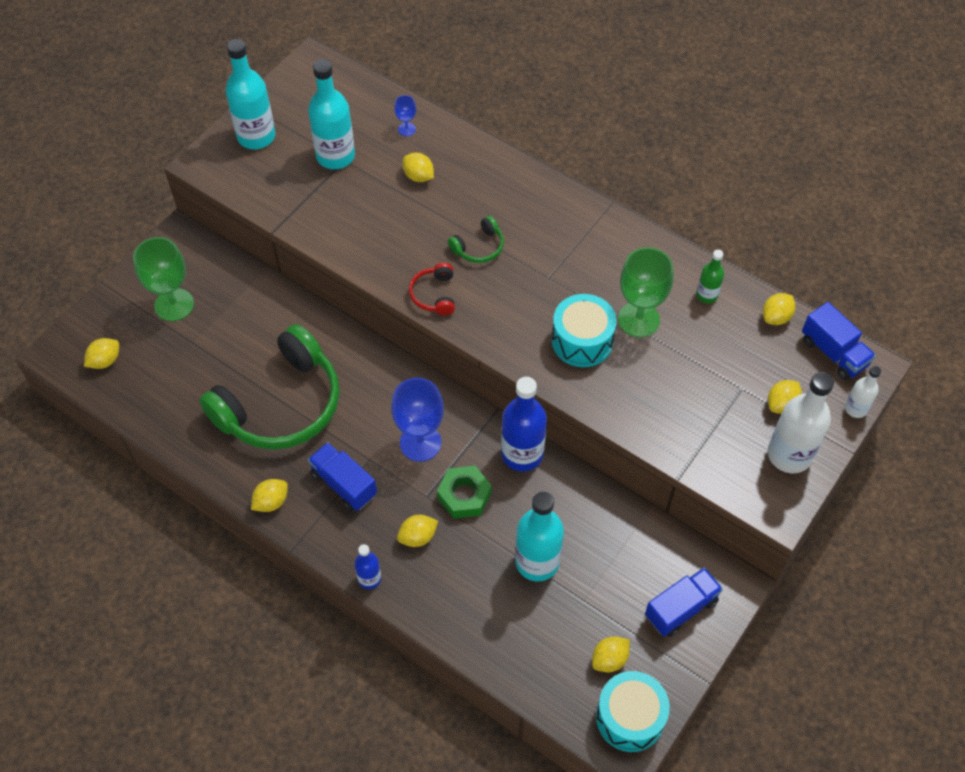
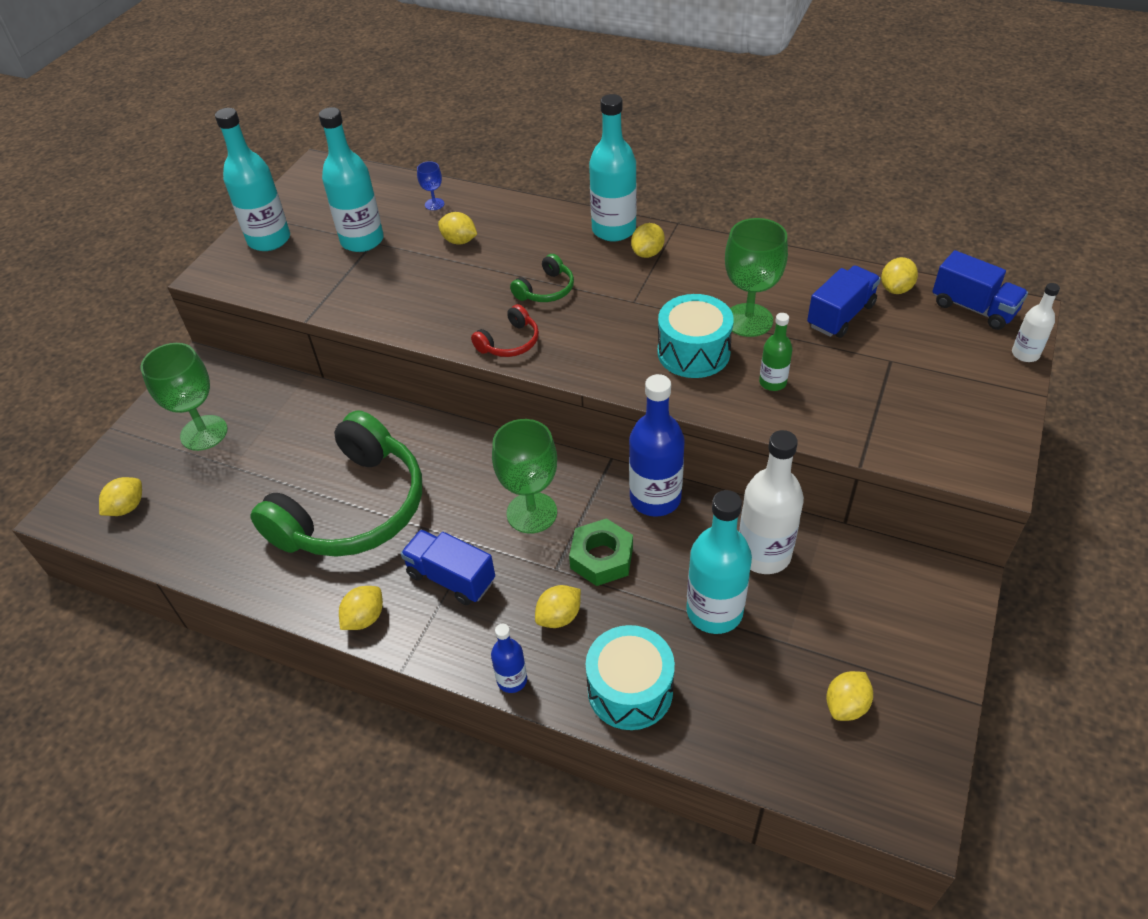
camera: 10 degrees left, 10 degrees down
(420, 443) = (531, 513): blue goblet -> green goblet
(434, 294) = (509, 342): red headphones -> red headphones turned 120 degrees counterclockwise
(555, 195) = (614, 230): none -> turquoise bottle
(630, 717) = (900, 772): turquoise drum -> turquoise drum (630, 690)
(681, 608) = (907, 624): blue truck -> blue truck (840, 315)
(707, 295) = (812, 284): green bottle -> green bottle (772, 382)
(781, 404) = (942, 367): yellow lemon -> yellow lemon (647, 253)
(789, 455) = (976, 413): white bottle -> white bottle (764, 554)

